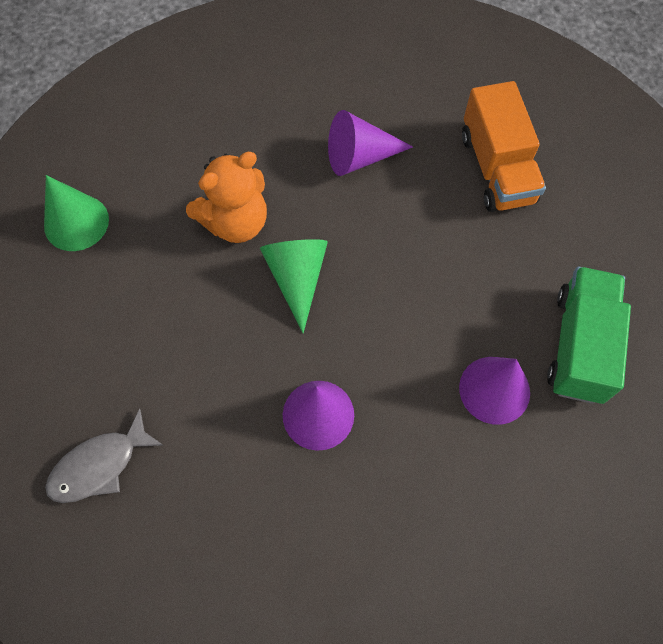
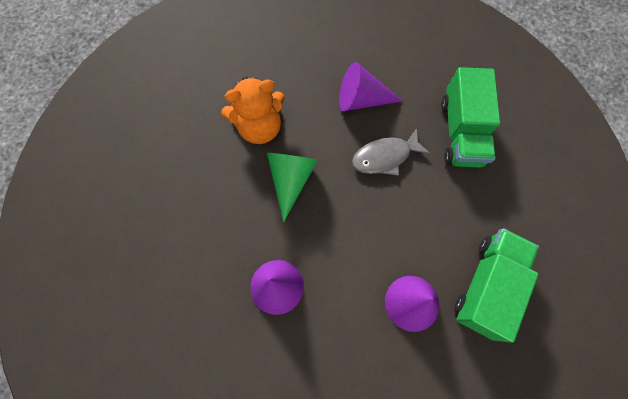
camera: 15 degrees right, 5 degrees up
(76, 222) = (150, 101): green cone -> none
(99, 465) = (114, 282): grey fish -> grey fish (385, 157)
(496, 168) = (461, 132): orange truck -> green truck

